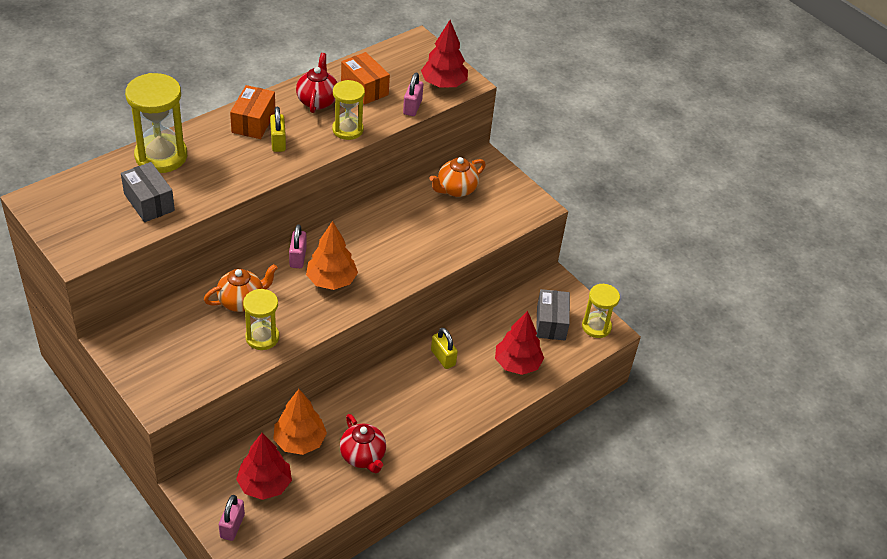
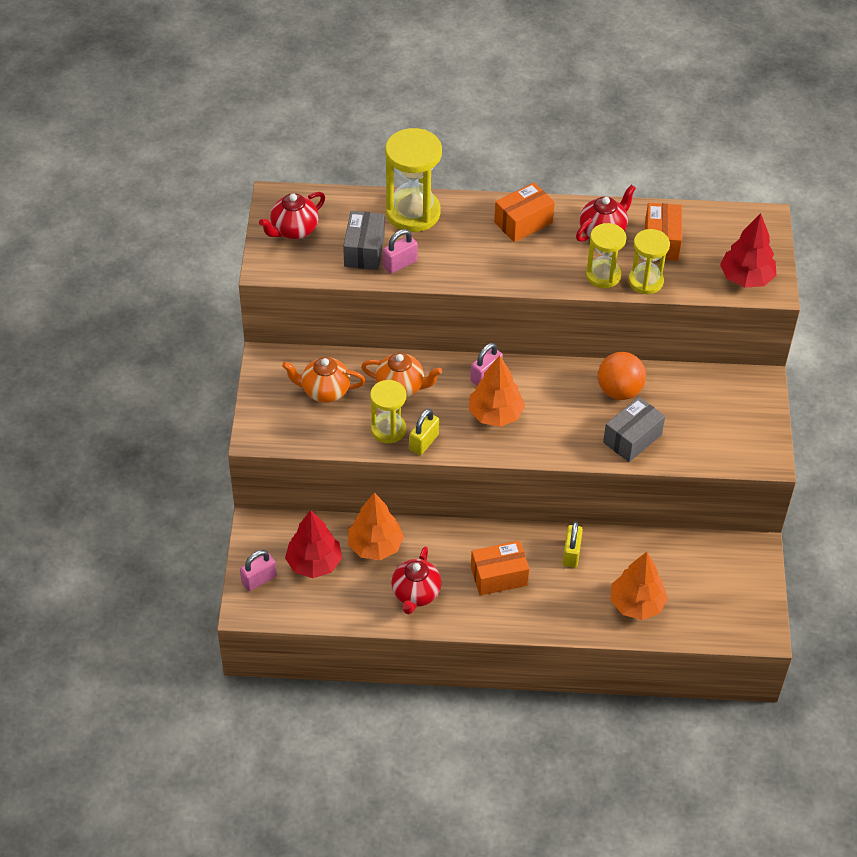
camera: 45 degrees right, 5 degrees up
(73, 216) = (294, 230): none -> red teapot
(278, 142) = (527, 254): yellow padlock -> yellow padlock (424, 442)
(401, 216) = (619, 391): none -> orange ball
(409, 405) = (499, 576): none -> orange box
(412, 107) = (689, 286): pink padlock -> pink padlock (400, 264)
(456, 189) = (700, 395): orange teapot -> orange teapot (325, 391)
(517, 364) = (636, 604): red tree -> orange tree
(551, 323) = (710, 587): grey box -> grey box (632, 438)
(596, 327) = (753, 619): yellow hourglass -> yellow hourglass (645, 281)

